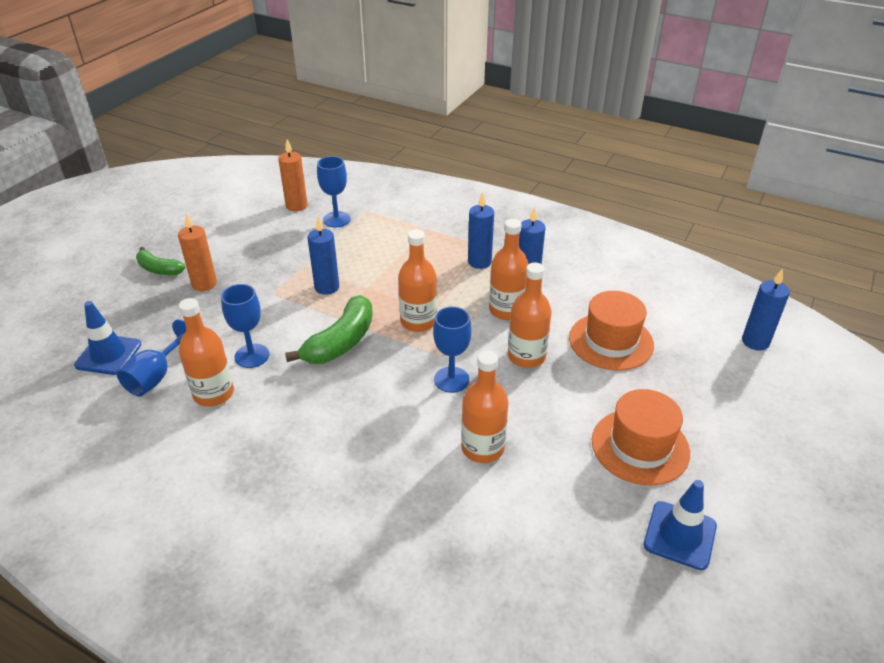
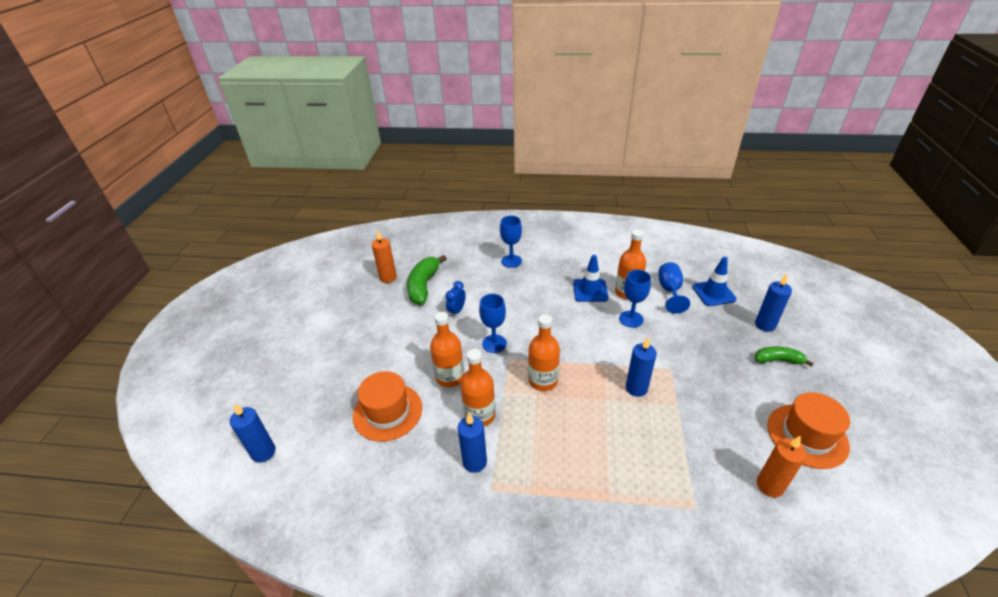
camera: 160 degrees right, 0 degrees up
(204, 284) = (728, 359): orange candle -> orange candle (388, 278)
(336, 219) = (708, 479): blue goblet -> blue goblet (511, 261)
(340, 342) = (584, 346): green banana -> green banana (424, 286)
(479, 262) = (528, 467): blue candle -> blue candle (765, 325)
(482, 448) = (457, 311): orange bottle -> blue clock
(640, 446) = (364, 338): orange hat -> orange hat (807, 435)
(680, 535) = (344, 302): blue traffic cone -> blue traffic cone (590, 290)

